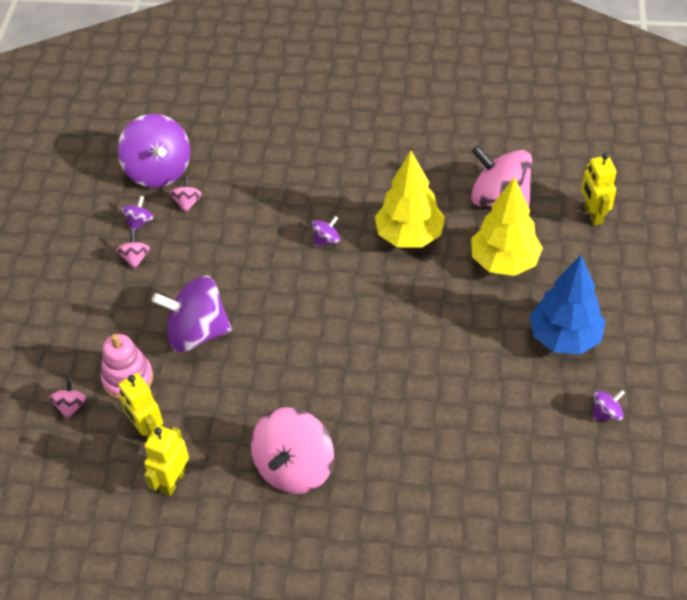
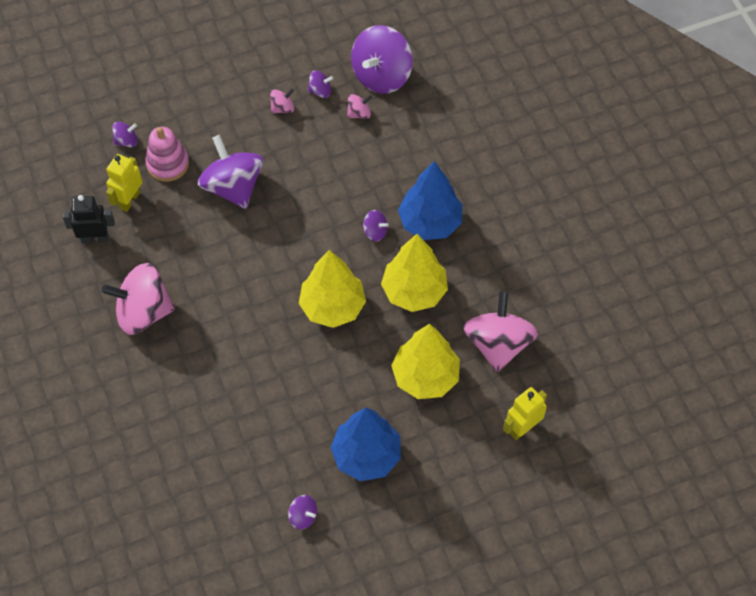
camera: 60 degrees right, 10 degrees up
(71, 406) = (126, 141): pink spinning top -> purple spinning top
(172, 481) = (95, 238): yellow robot -> black robot
(343, 197) = (430, 222): none -> blue tree
(388, 303) = (332, 307): none -> yellow tree

